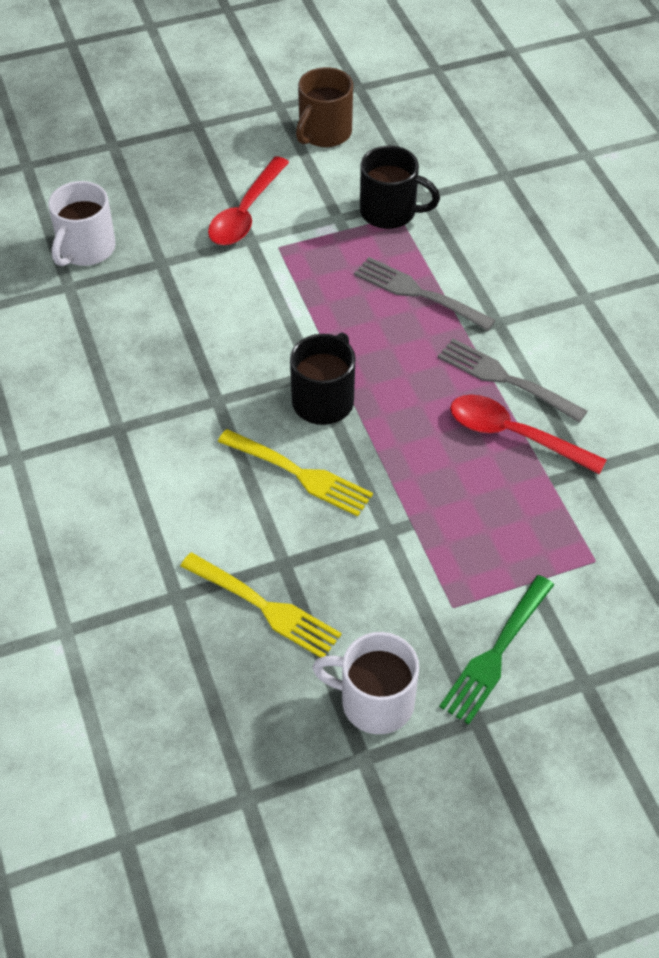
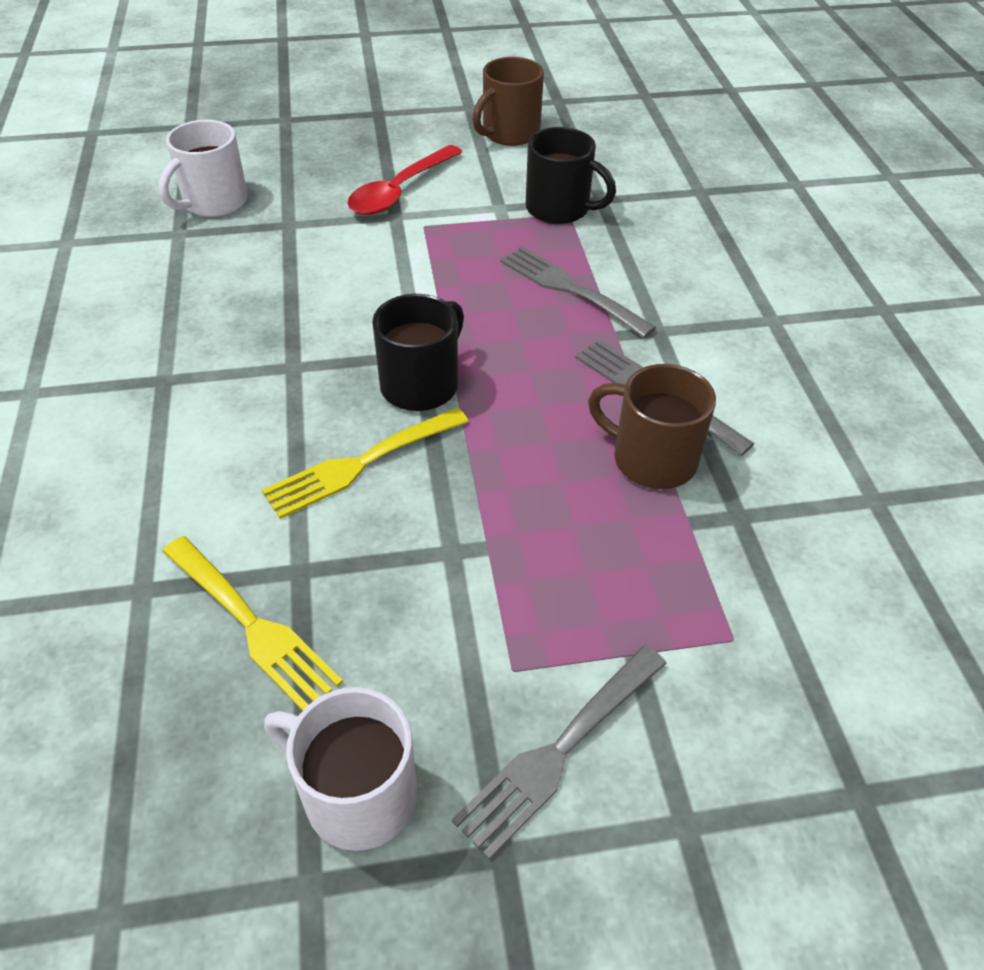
camera: 10 degrees right, 5 degrees down
(299, 474) = (361, 463): yellow fork -> yellow fork turned 105 degrees clockwise
(496, 653) = (559, 750): green fork -> grey fork
(514, 435) = (651, 459): red spoon -> brown mug

